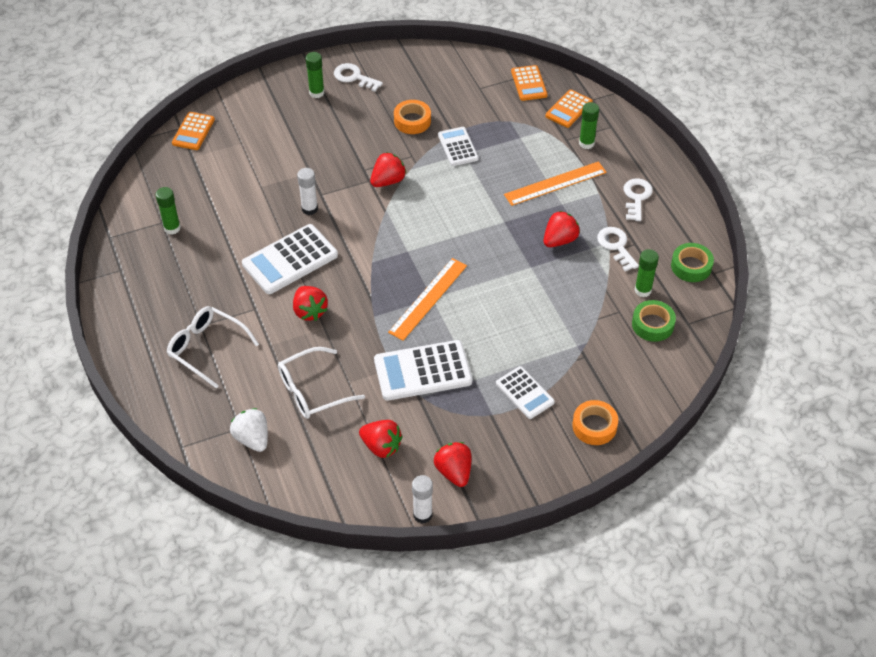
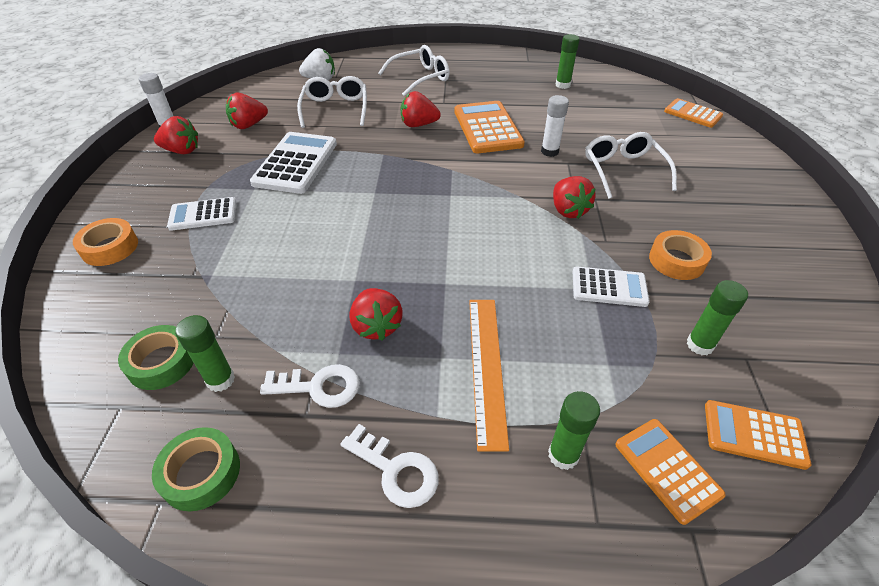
camera: 115 degrees right, 5 degrees down
(290, 260) = (487, 128): white calculator -> orange calculator
(315, 161) = (623, 170): none -> white glasses
(316, 93) = (749, 198): green glue stick -> green glue stick (699, 345)
(354, 77) = (781, 234): white key -> none
(428, 298) = (376, 190): orange ruler -> none

